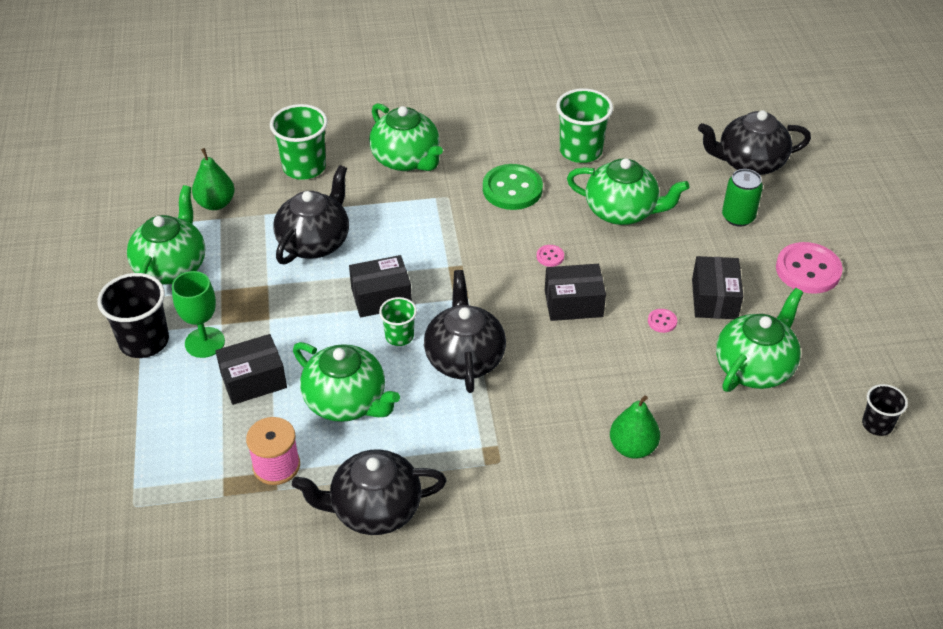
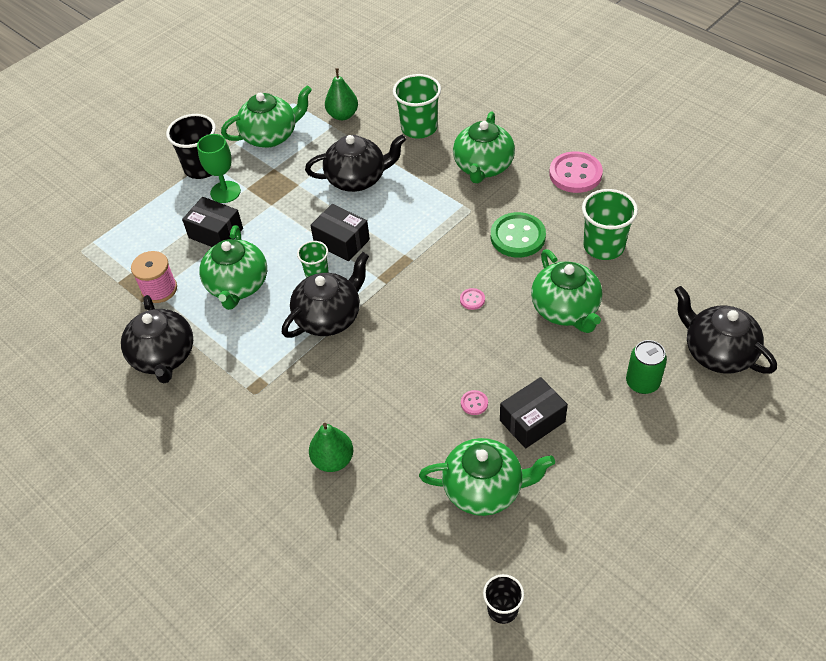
camera: 55 degrees right, 5 degrees up
(374, 509) = (164, 357): black teapot -> black teapot turned 150 degrees counterclockwise
(573, 303) = (439, 341): black box -> none
(808, 270) = (632, 464): pink button -> pink button (575, 174)

